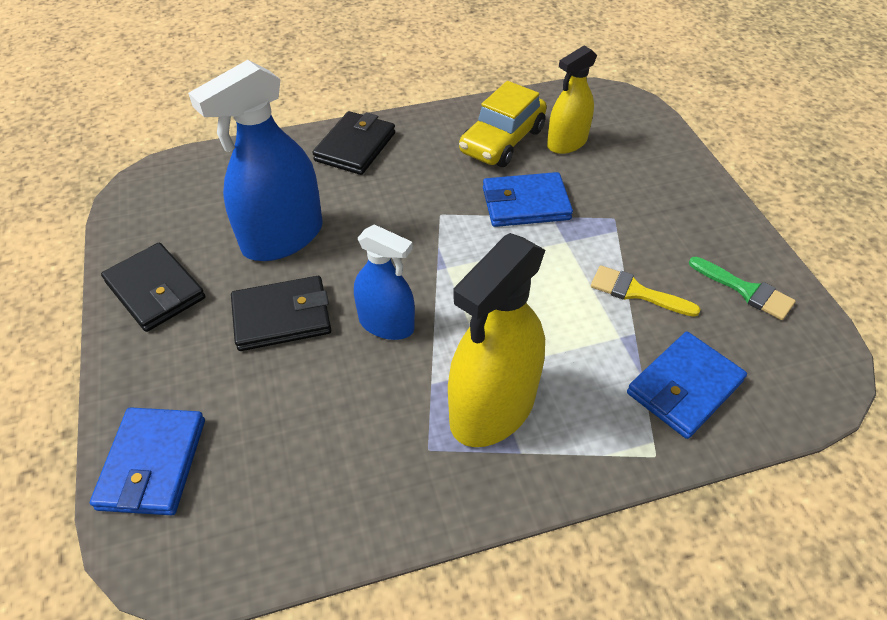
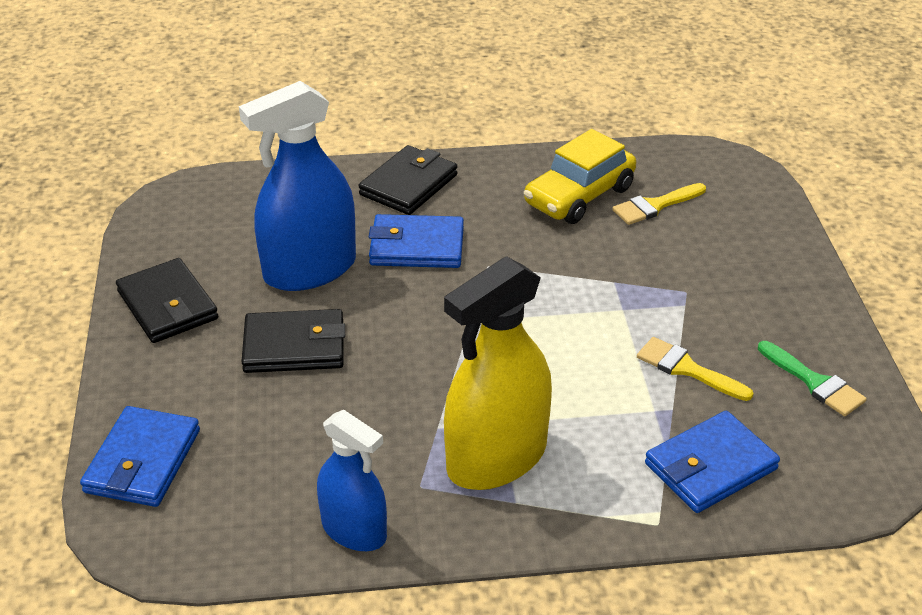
camera: 10 degrees right, 10 degrees down
(386, 324) = (403, 366): blue spray bottle -> blue spray bottle (354, 530)
(525, 204) = (588, 265): blue wallet -> blue wallet (417, 246)
(567, 143) = (655, 206): yellow spray bottle -> yellow brush

